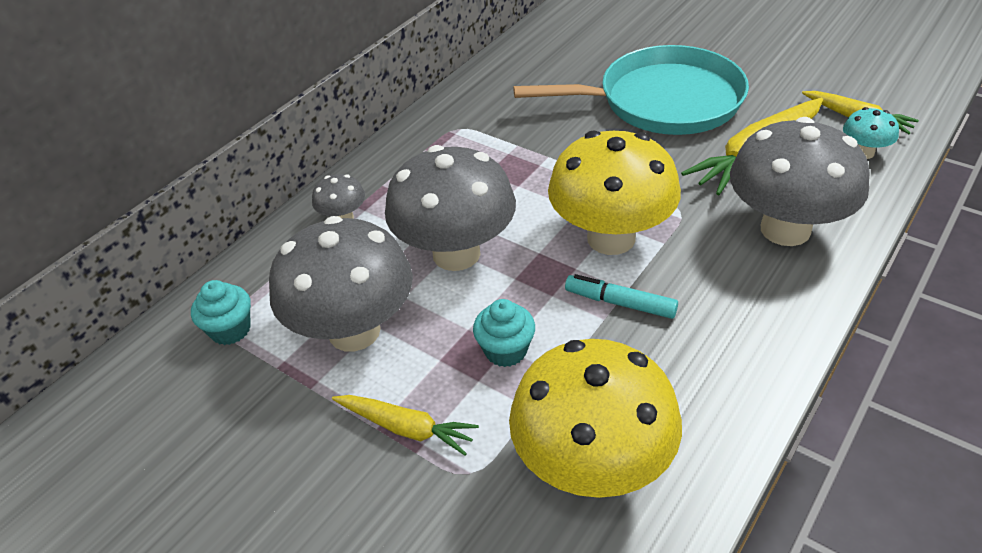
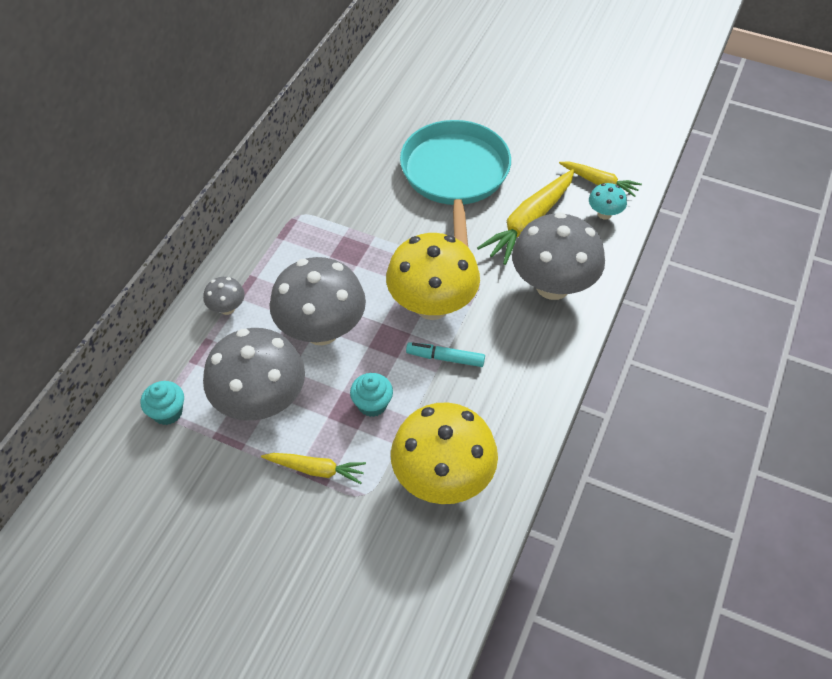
camera: 15 degrees left, 10 degrees up
(662, 101) = (455, 176): turquoise pan -> turquoise pan turned 75 degrees counterclockwise

